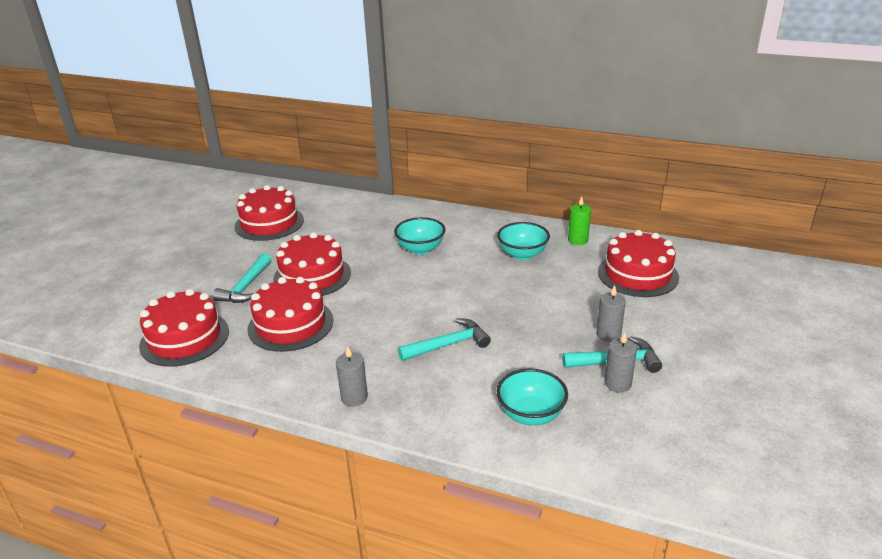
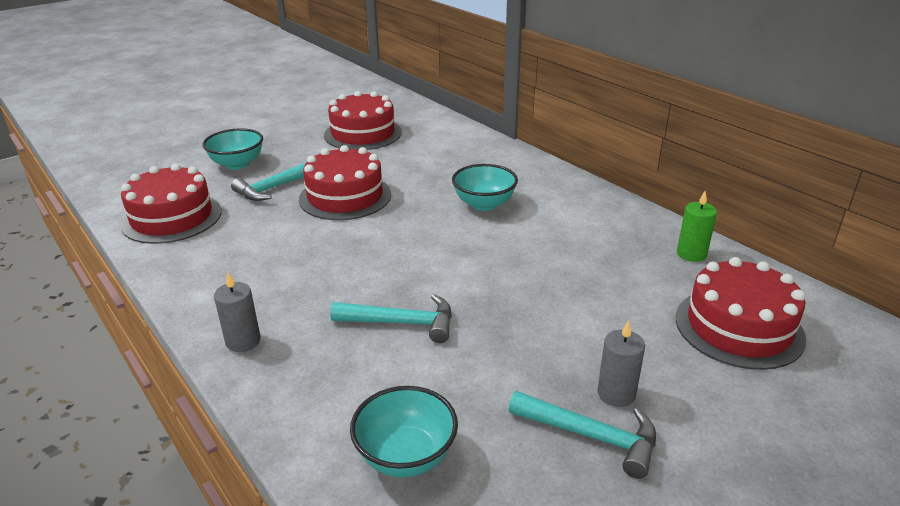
camera: 30 degrees right, 0 degrees up
(290, 324) = (272, 238): red cake -> none
(522, 254) = (599, 248): turquoise bowl -> turquoise bowl (237, 164)
(617, 383) = (563, 469): grey candle -> none

